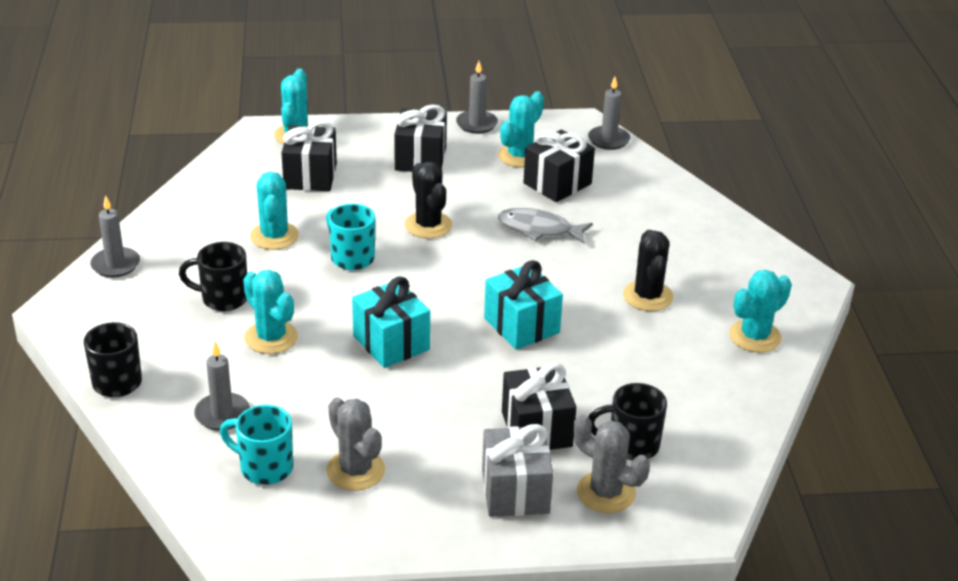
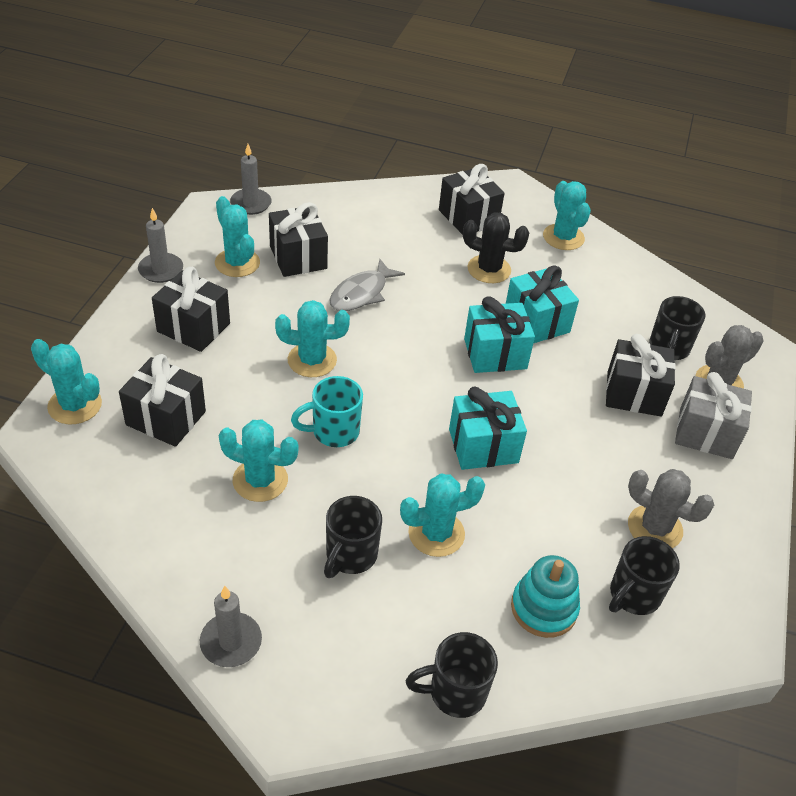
camera: 70 degrees left, 10 degrees up
(222, 414) = (544, 608): grey candle -> turquoise stacking toy
(264, 467) = (633, 595): turquoise mug -> black mug
(355, 470) = (654, 528): grey cactus -> grey cactus turned 45 degrees clockwise
(428, 225) = (312, 360): black cactus -> turquoise cactus
(593, 343) = (536, 321): none -> turquoise gift
(721, 266) = (468, 217): none -> black gift

